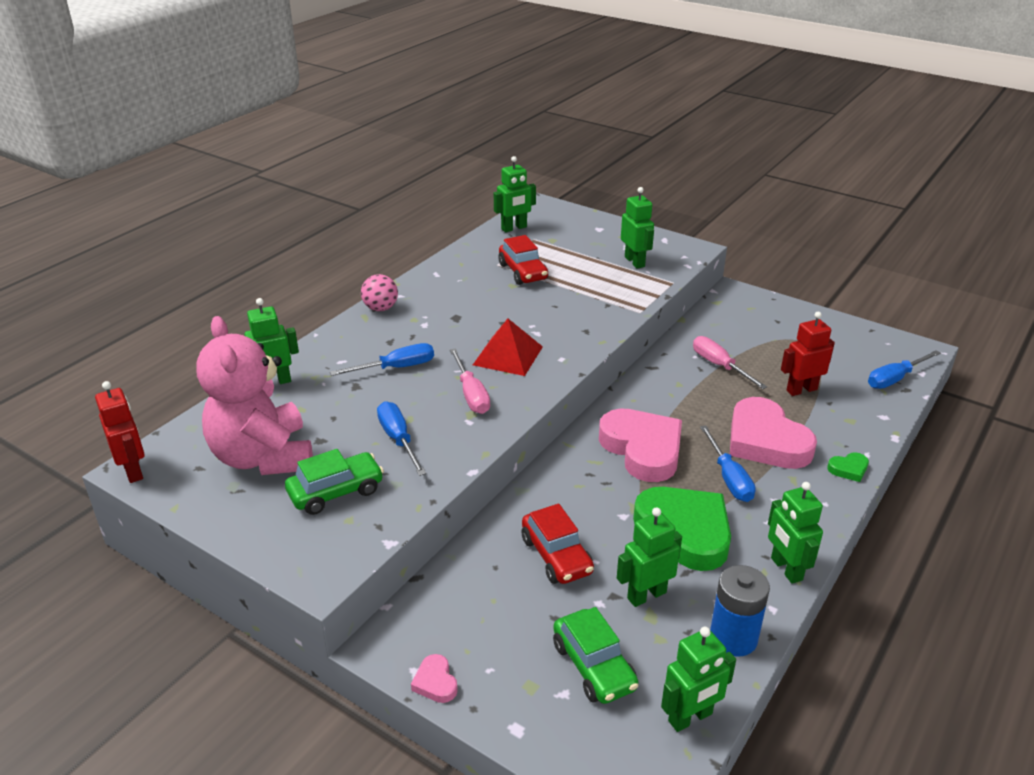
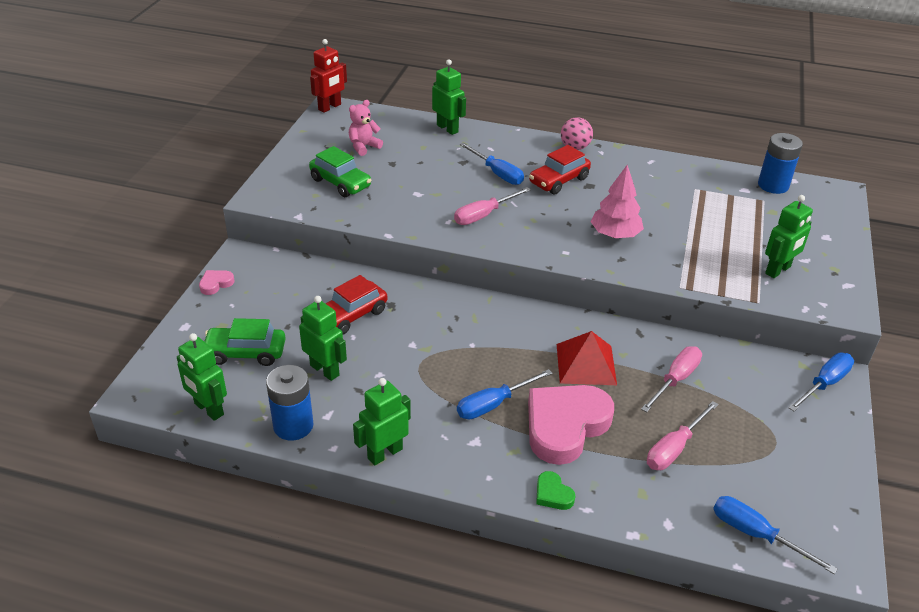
camera: 70 degrees right, 5 degrees up
(263, 457) = (363, 147): pink teddy bear -> pink teddy bear, size x0.44
(398, 439) = (409, 195): blue screwdriver -> blue screwdriver (824, 384)
(508, 355) = (550, 222): red pyramid -> red pyramid (586, 364)
(514, 228) = (773, 185): green robot -> blue battery
(523, 272) = (694, 205): red car -> red car (559, 181)
(547, 324) = (615, 234): none -> pink tree
(594, 666) = (245, 353): green car -> green car turned 45 degrees clockwise
(642, 449) = (506, 343): pink heart -> none
(685, 531) = (408, 383): green heart -> none
(801, 390) = (674, 448): red robot -> pink screwdriver

